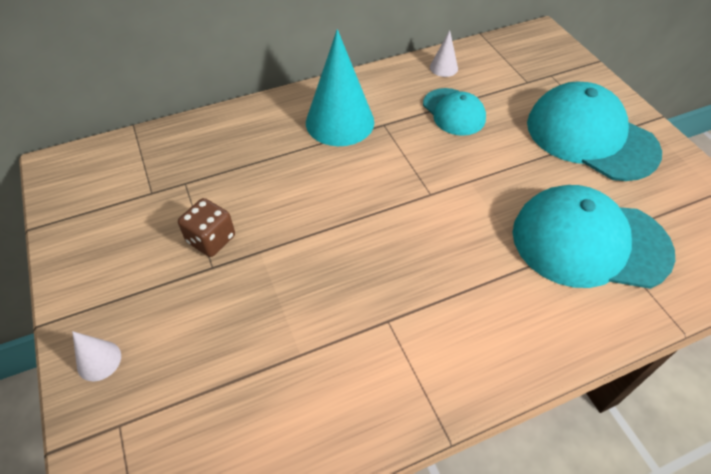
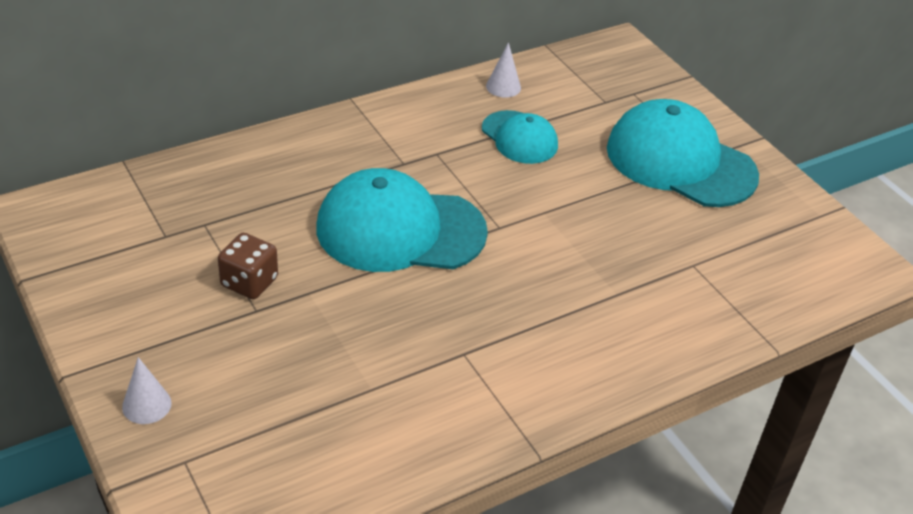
camera: 10 degrees left, 10 degrees down
(340, 122) = (382, 152): turquoise cone -> none
(589, 242) = (679, 270): turquoise cap -> turquoise cap (400, 230)

